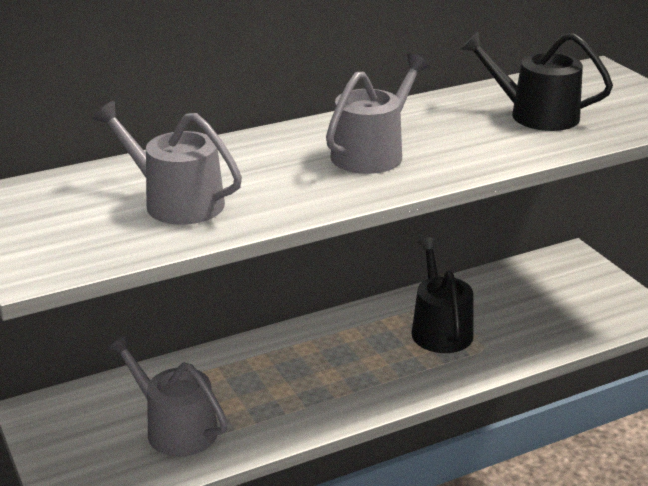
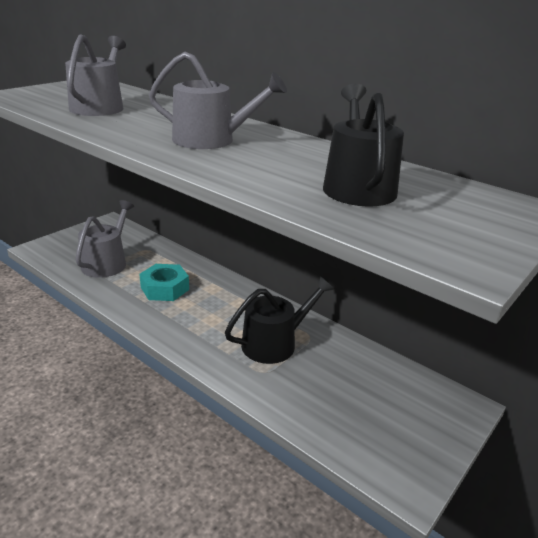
camera: 65 degrees right, 0 degrees up
(282, 385) = (165, 288): none -> turquoise nut

